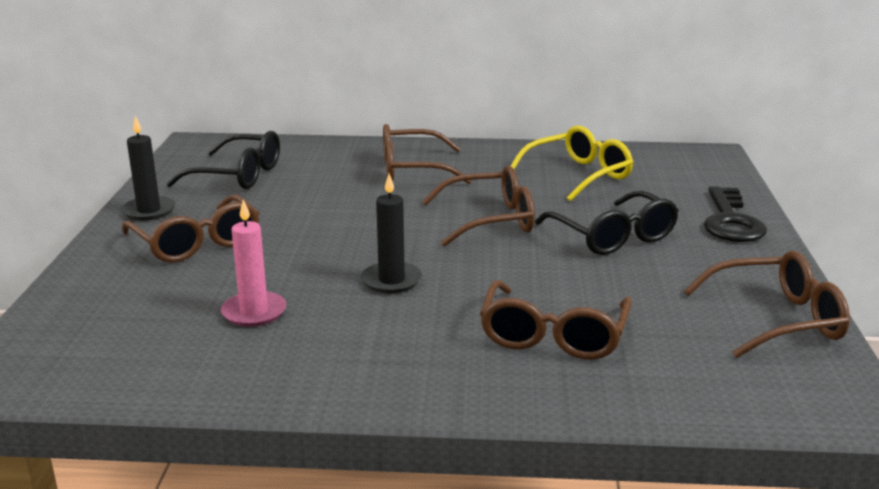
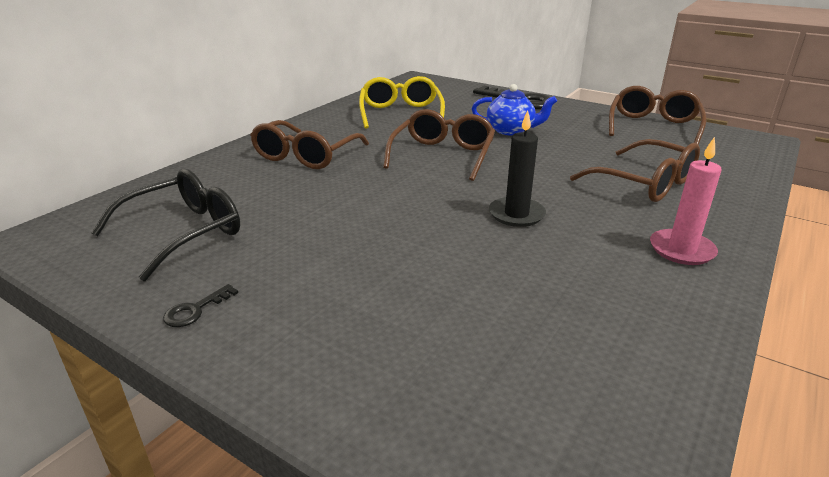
camera: 60 degrees left, 5 degrees up
(149, 211) = (195, 310): black candle -> black key
(197, 243) = (332, 293): brown glasses -> none
(254, 312) = (531, 292): pink candle -> pink candle (681, 250)
(613, 237) = (511, 130): black glasses -> blue teapot

